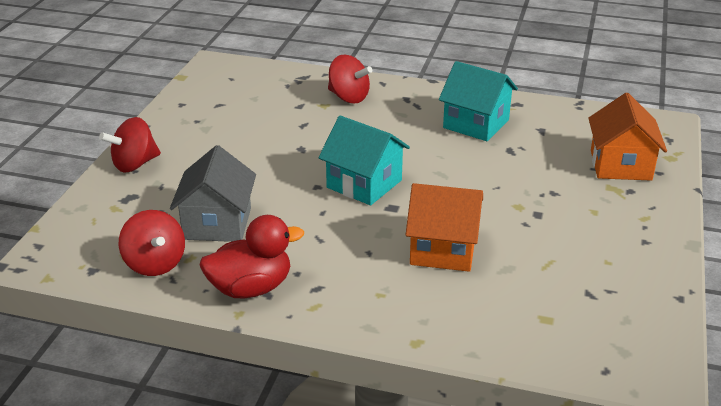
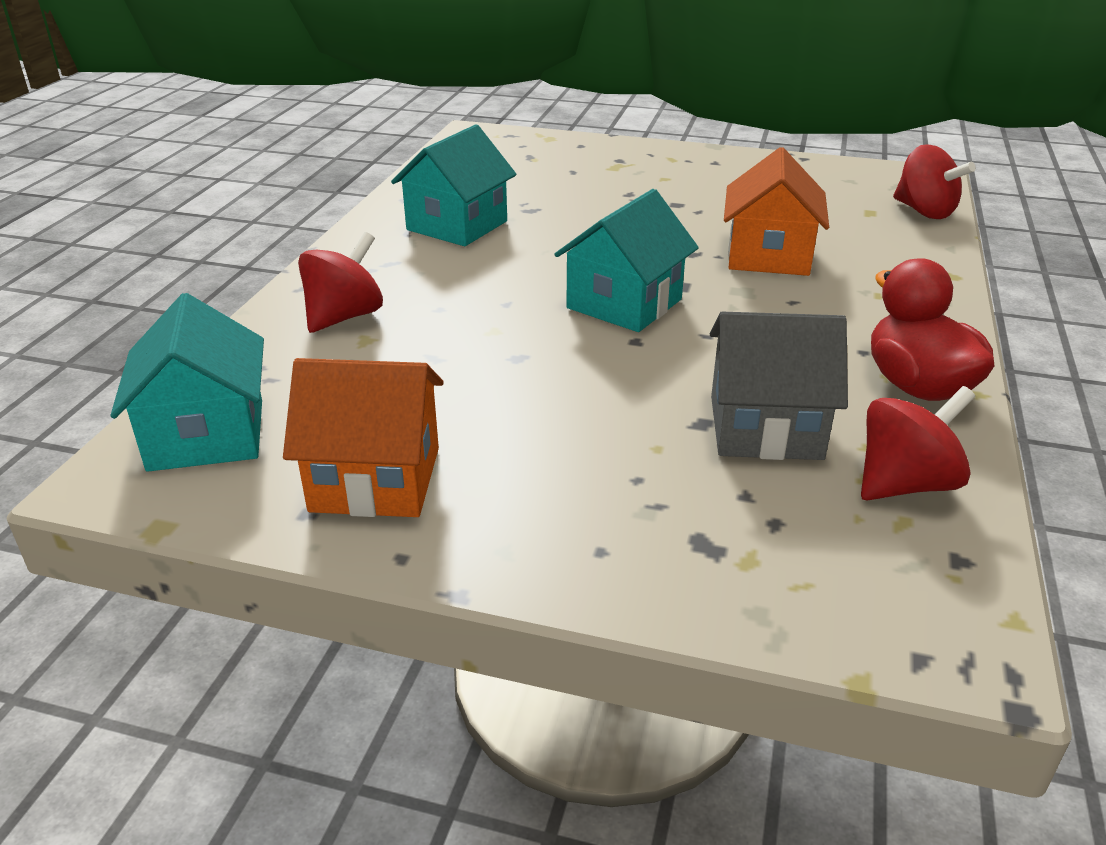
camera: 90 degrees left, 0 degrees up
(134, 164) = (576, 553): red spinning top -> red spinning top (924, 211)
(242, 77) = (206, 435): none -> turquoise house
(620, 165) = (566, 159): orange house -> orange house (375, 479)

